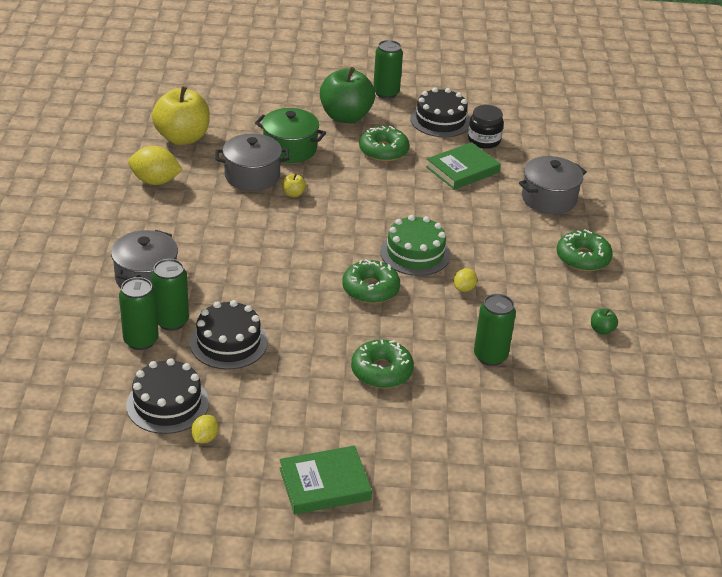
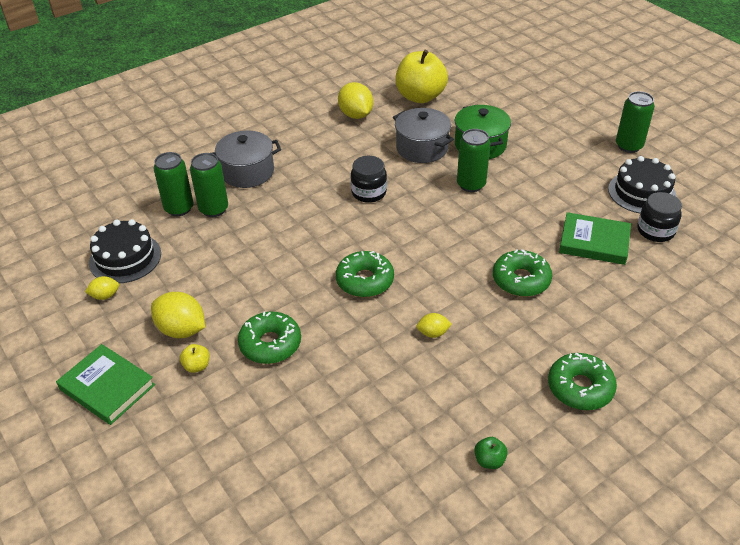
camera: 55 degrees right, 5 degrees up
(228, 342) = (219, 247): black cake -> none
(269, 231) = (369, 192): none -> black jar
(293, 194) = (428, 177): yellow apple -> yellow apple (197, 366)
(307, 411) = (182, 330): none -> yellow lemon
(345, 116) = (563, 146): green apple -> none
(383, 151) = (550, 188): green donut -> green donut (521, 280)
(415, 253) = (442, 279): green cake -> none
(490, 356) = (361, 400): green can -> green can (471, 185)
(549, 199) = (635, 316): grey pot -> none

